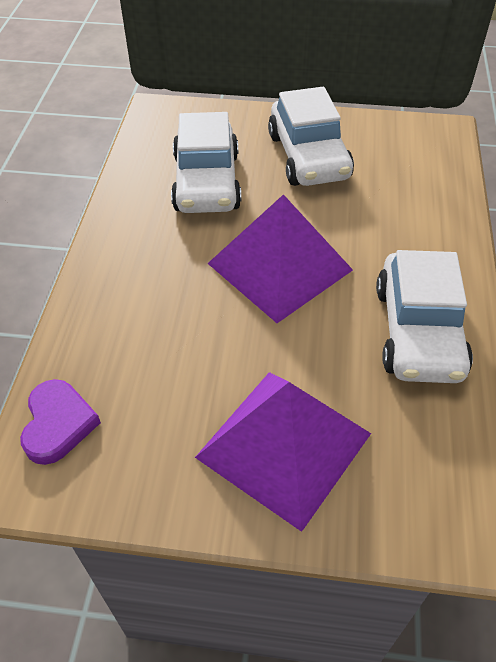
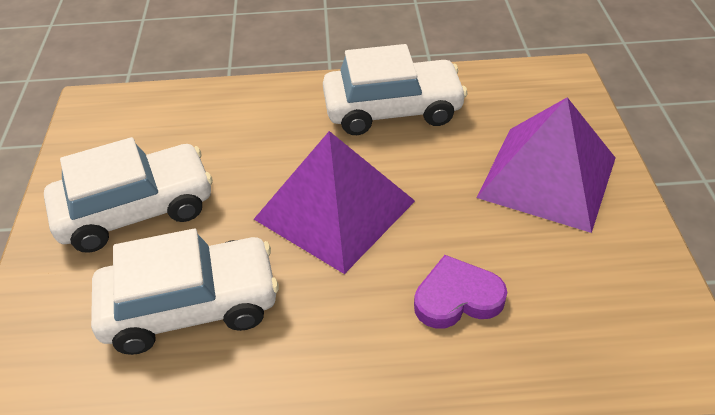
camera: 100 degrees left, 5 degrees down
(58, 424) = (618, 354): purple heart -> purple heart (457, 297)

